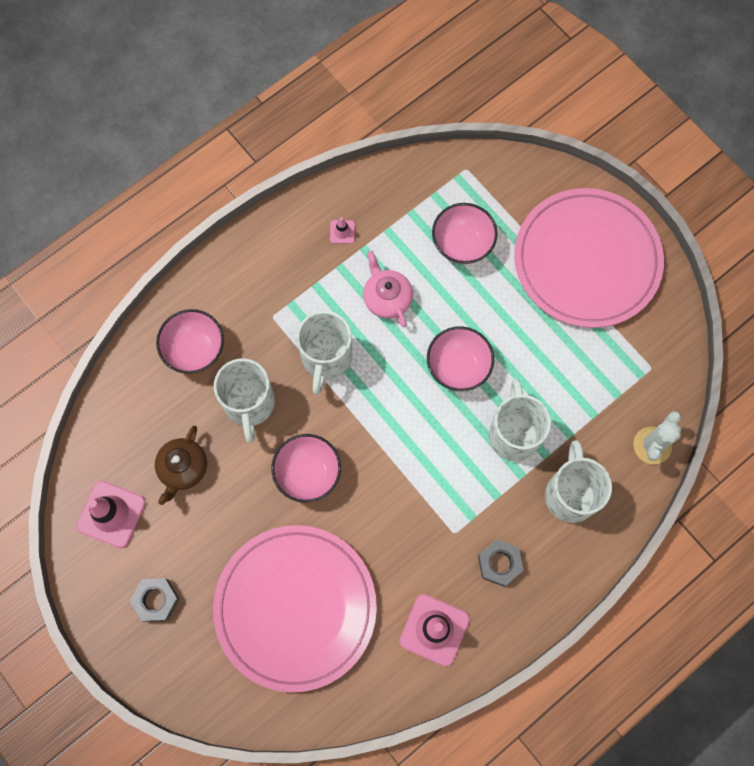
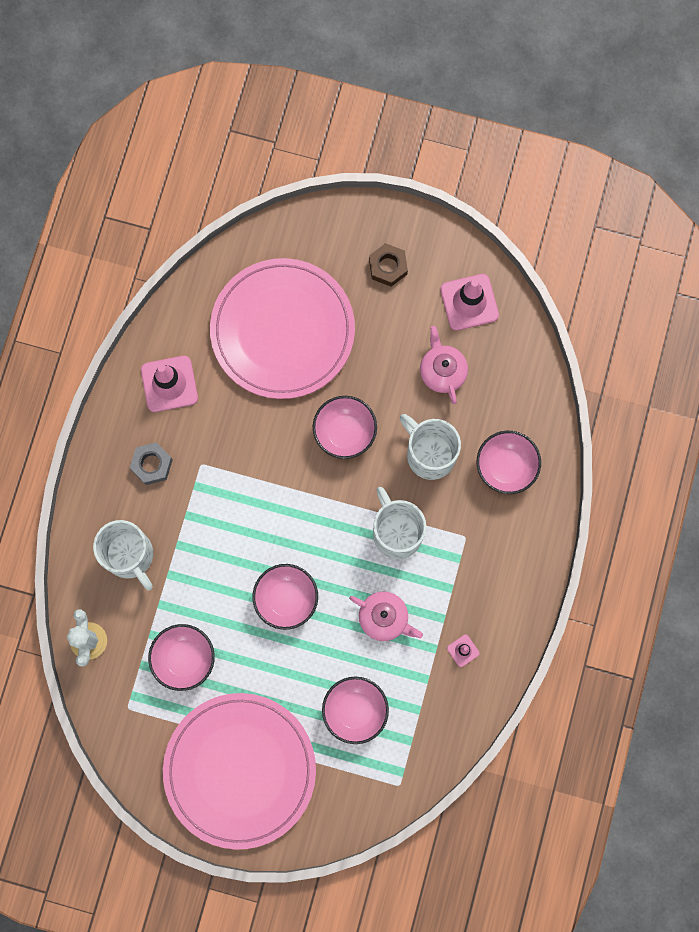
camera: 145 degrees right, 5 degrees up
(156, 600) = (388, 267): grey nut -> brown nut
(183, 468) = (442, 371): brown teapot -> pink teapot
(513, 433) = (205, 574): white mug -> none
(577, 376) = (184, 659): none -> pink bowl

